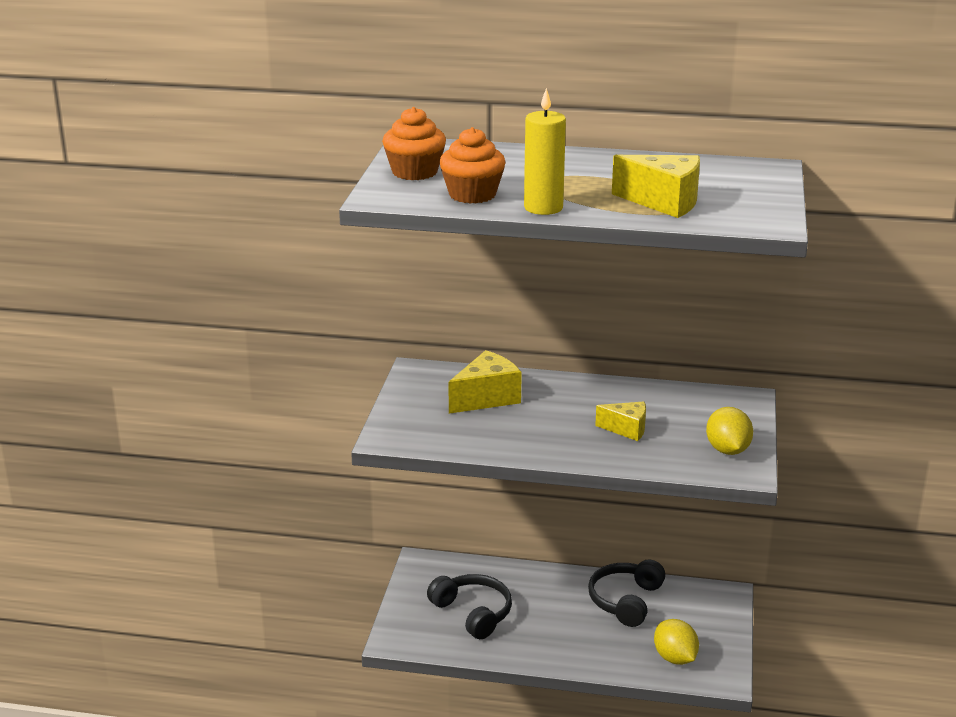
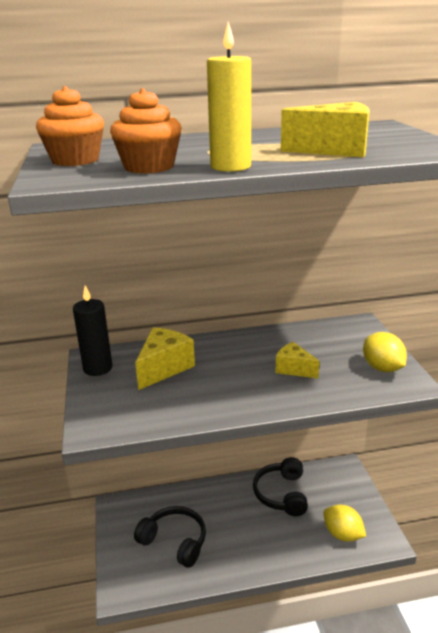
camera: 20 degrees left, 0 degrees up
(417, 383) = (98, 368): none -> black candle
(627, 429) = (294, 369): yellow cheese -> yellow cheese turned 135 degrees counterclockwise

